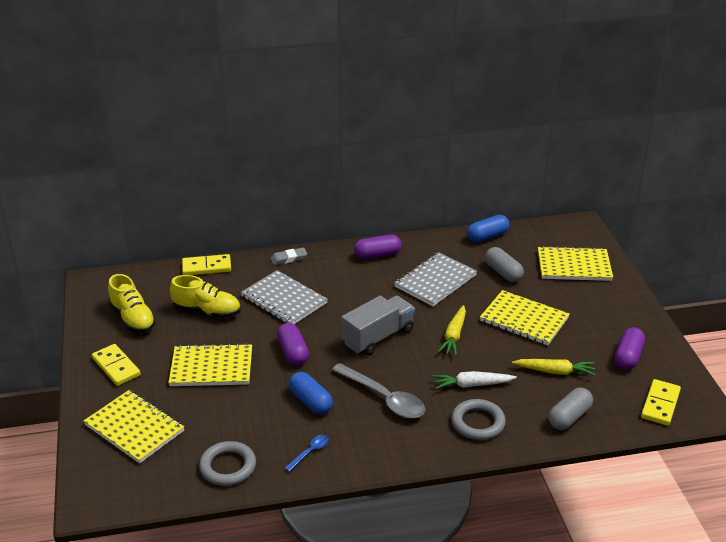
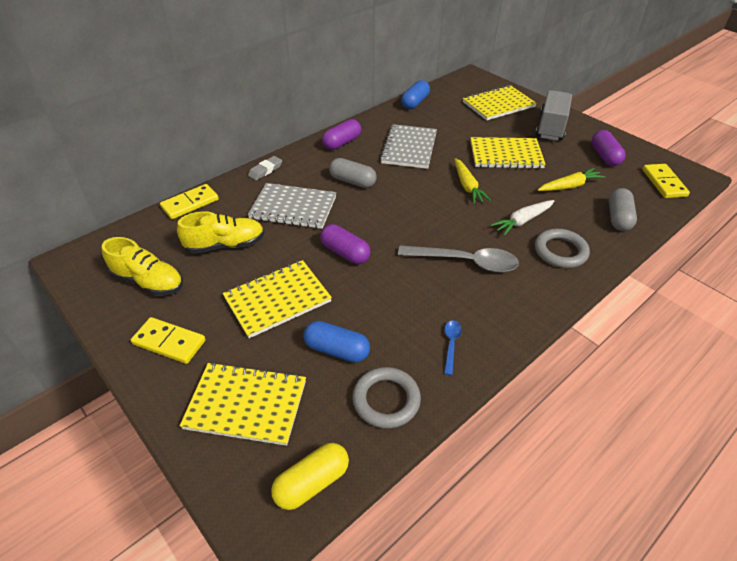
camera: 30 degrees left, 10 degrees up
(137, 491) = (312, 483): none -> yellow capsule
(310, 401) = (404, 293): blue capsule -> blue capsule (337, 350)
(378, 337) = (408, 210): grey truck -> grey truck (551, 127)
(503, 272) = (454, 125): grey capsule -> grey capsule (352, 181)

